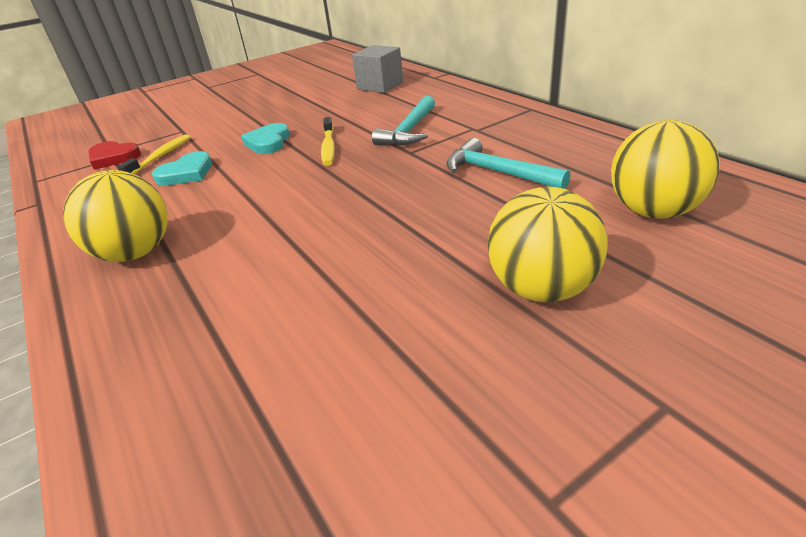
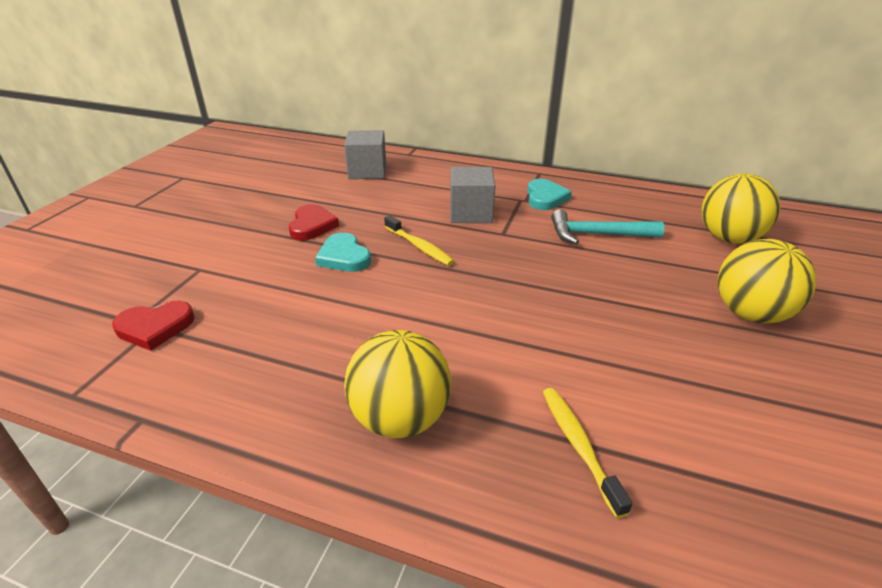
camera: 40 degrees left, 0 degrees up
(161, 156) = (228, 307): yellow toothbrush -> yellow toothbrush (578, 445)
(186, 173) = (302, 316): turquoise heart -> turquoise heart (545, 198)
(282, 117) = (312, 225): none -> red heart
(409, 131) = (471, 213): turquoise hammer -> grey cube

